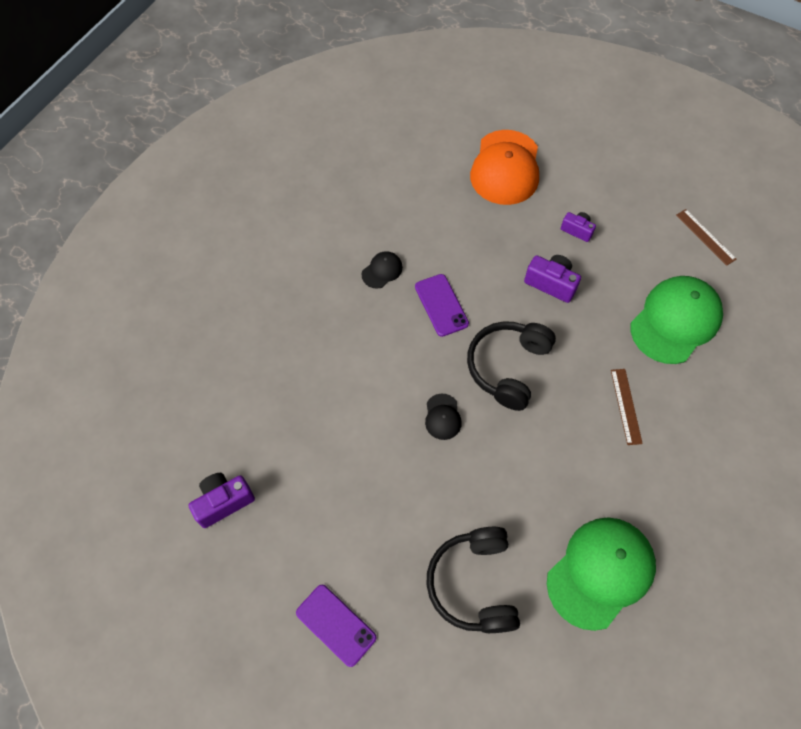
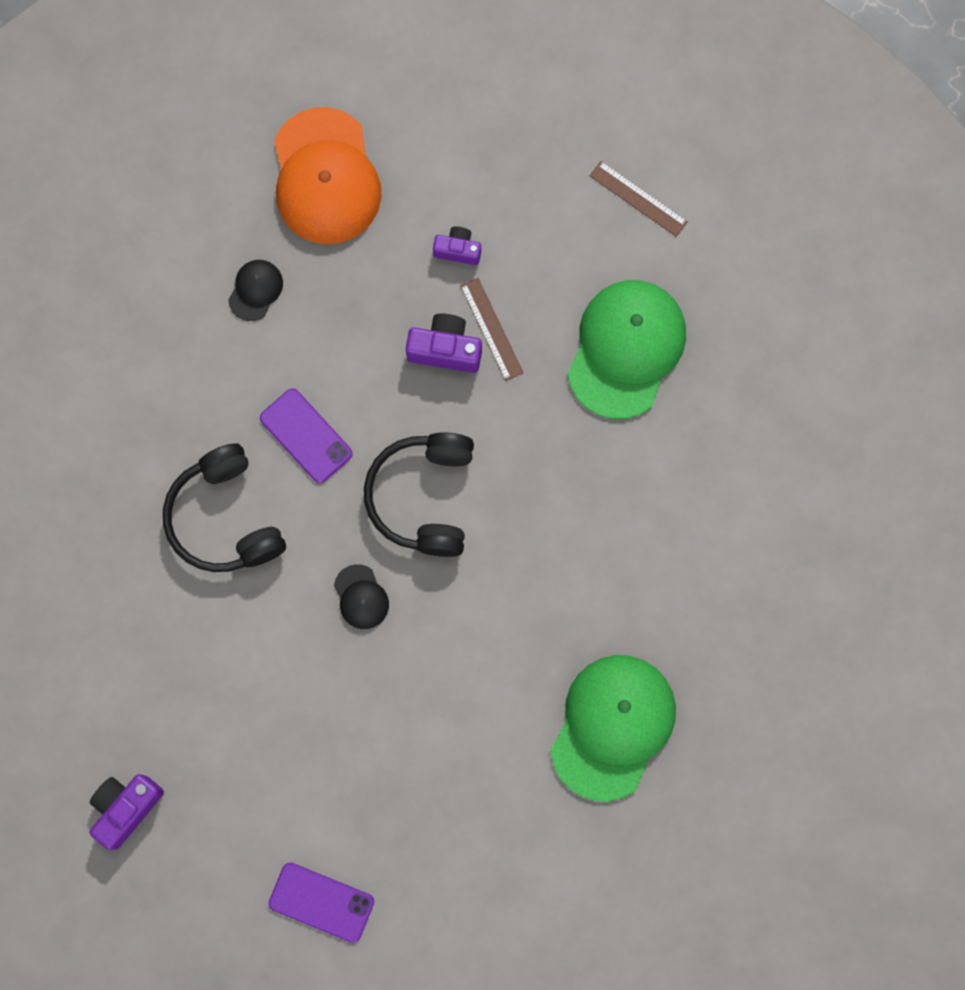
camera: 20 degrees left, 15 degrees up
(382, 271) = (206, 411): black cap -> black cap (255, 290)
(474, 584) = (467, 795): black headphones -> black headphones (225, 518)
(625, 406) = (590, 498): brown ruler -> brown ruler (491, 329)

